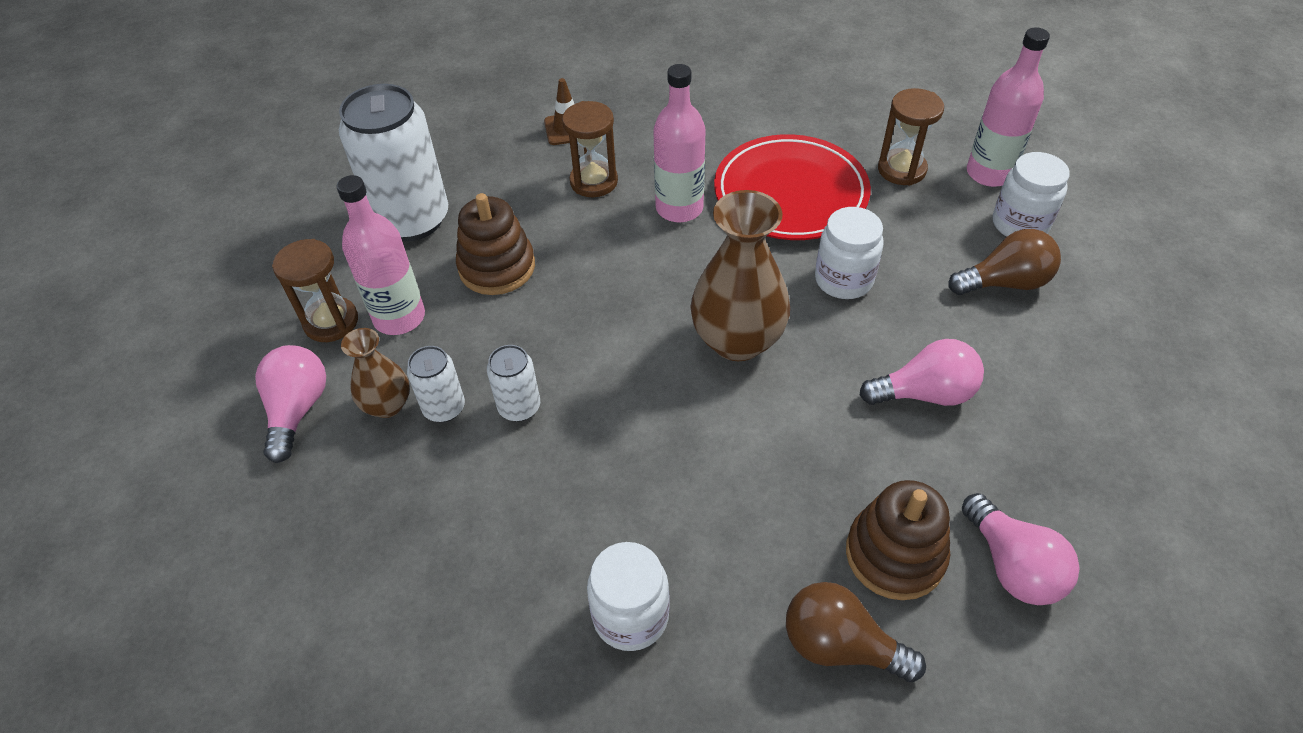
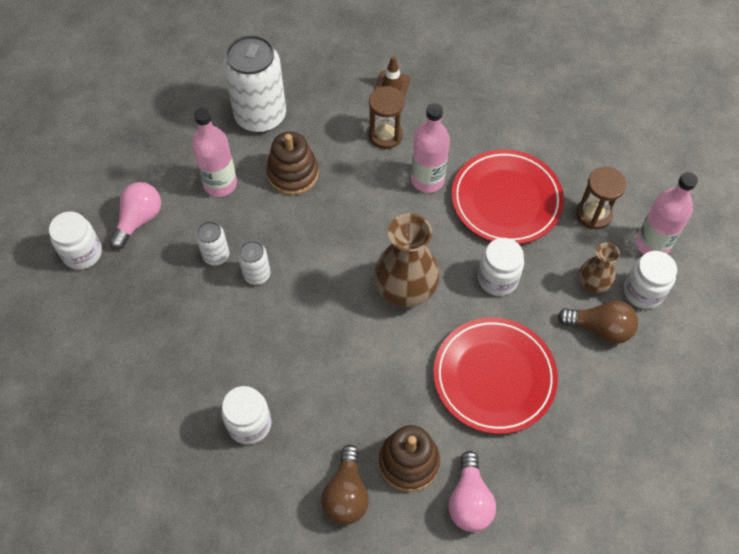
camera: 25 degrees right, 10 degrees up
(225, 492) = (82, 253): none -> white jar
(331, 322) = (181, 169): brown hourglass -> none
(387, 405) = (187, 239): brown vase -> brown vase (593, 283)
(840, 645) = (346, 494): brown light bulb -> brown light bulb turned 135 degrees counterclockwise
(924, 393) = (494, 377): pink light bulb -> red plate

